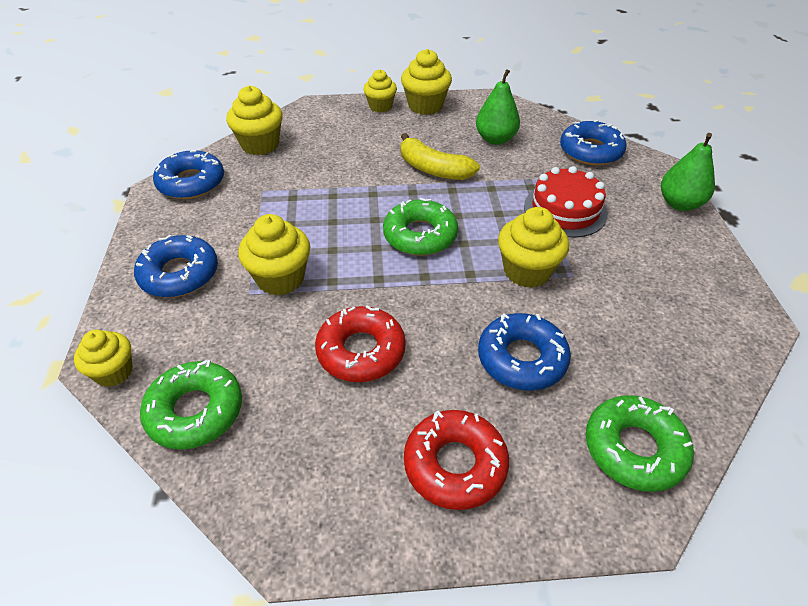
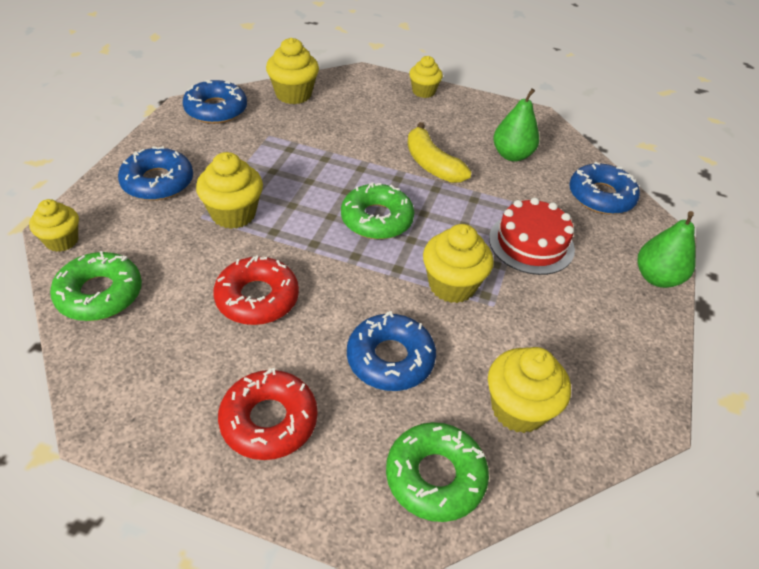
camera: 20 degrees right, 0 degrees up
(425, 106) = (466, 103): yellow cupcake -> yellow cupcake (518, 409)

